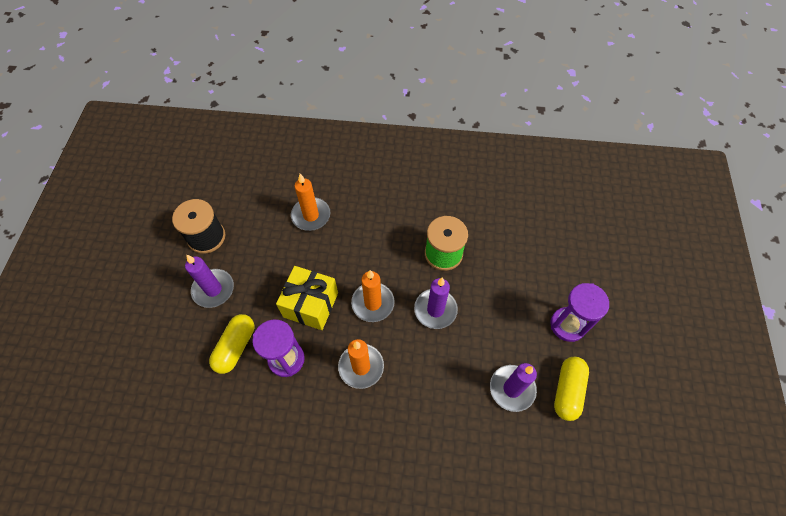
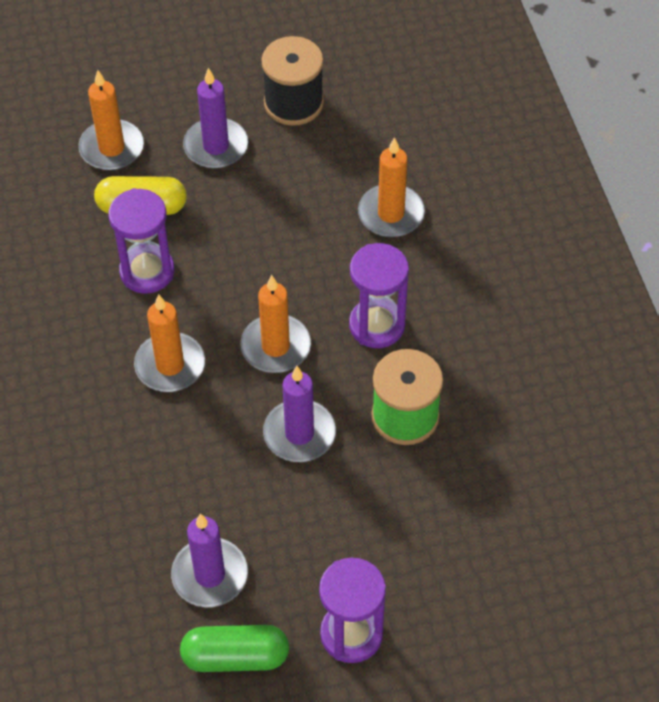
camera: 70 degrees right, 5 degrees down
(179, 352) = (112, 148): none -> orange candle
(311, 305) = (240, 269): yellow gift -> none
(380, 247) = (377, 325): none -> purple hourglass
(567, 391) = (235, 656): yellow capsule -> green capsule

